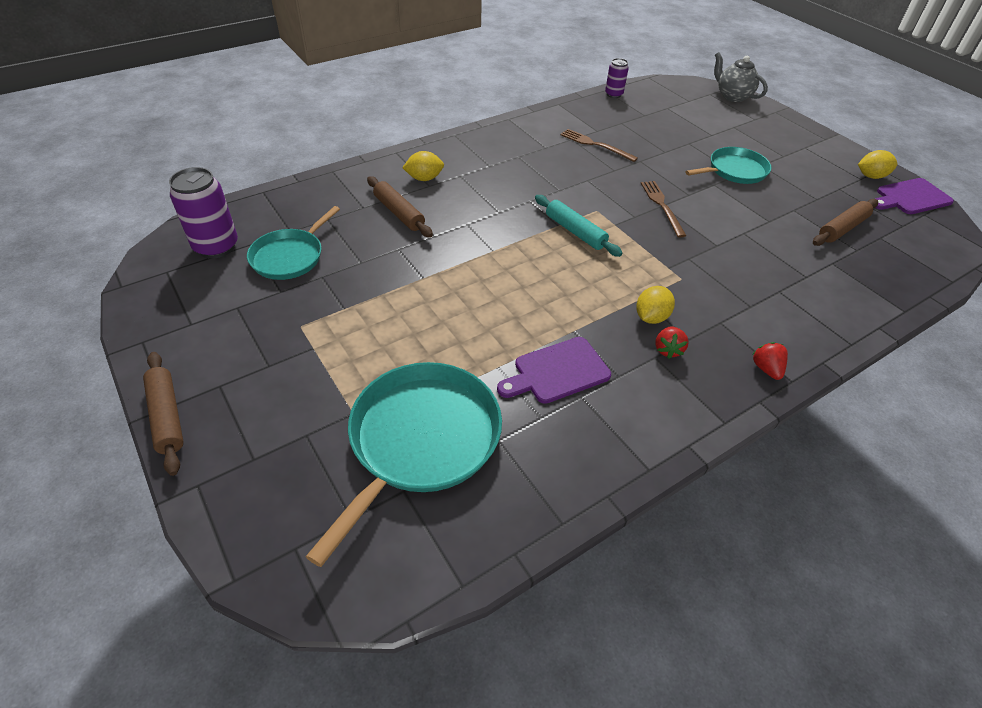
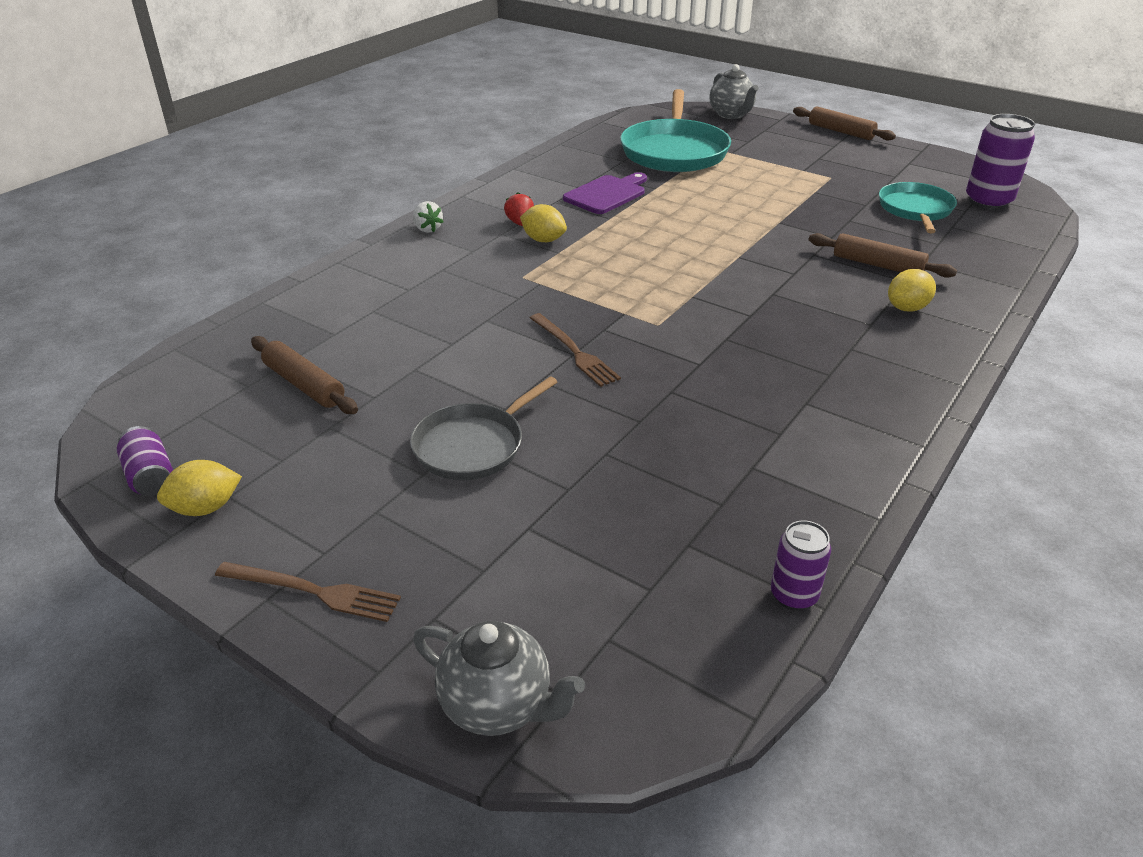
camera: 160 degrees right, 10 degrees down
(248, 529) = (731, 115): none -> grey teapot
(575, 231) = (667, 293): turquoise rolling pin -> none
(595, 145) = (732, 431): brown fork -> brown fork (313, 591)
(651, 317) = (543, 240): yellow lemon -> yellow lemon turned 75 degrees counterclockwise
(734, 171) = (473, 445): turquoise pan -> grey pan
(766, 369) = (427, 229): red strawberry -> white strawberry
(842, 228) = (304, 384): brown rolling pin -> brown rolling pin turned 75 degrees counterclockwise
(910, 197) = (150, 476): purple cutting board -> purple can

